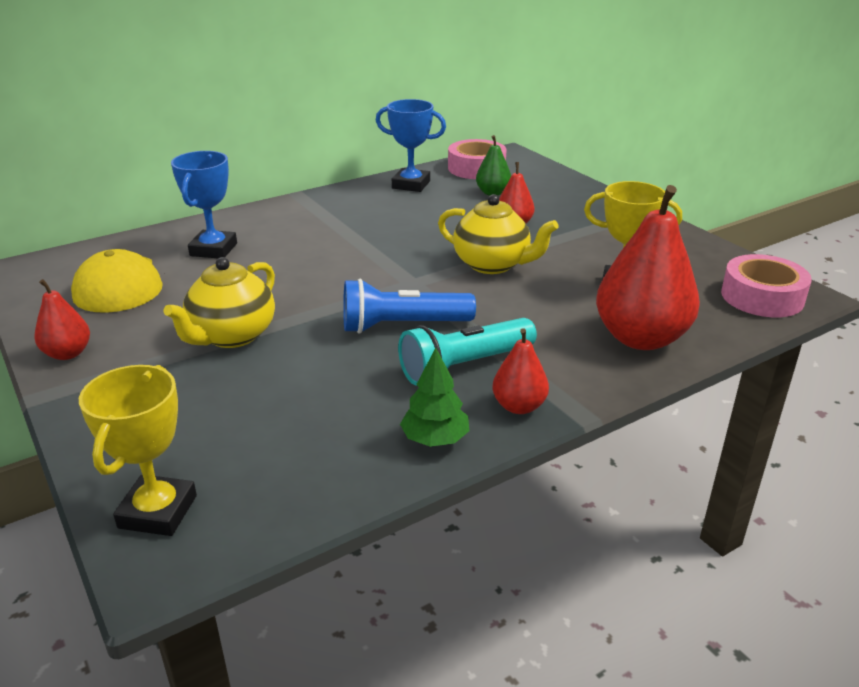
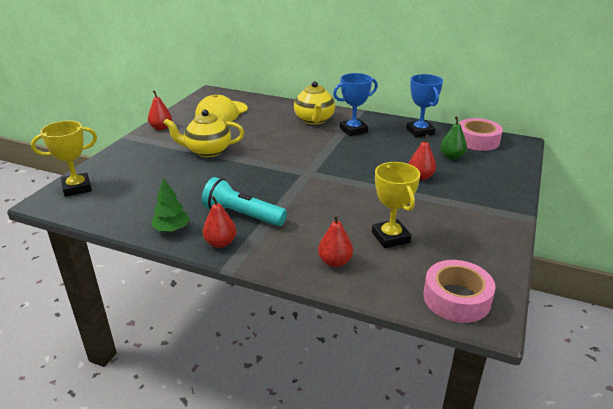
camera: 55 degrees right, 0 degrees up
(213, 249) = (275, 117): blue trophy -> blue trophy (353, 130)
(403, 326) = (262, 186): blue flashlight -> none
(492, 264) = (359, 187): yellow teapot -> yellow teapot (314, 120)
(640, 338) = (335, 262): red pear -> red pear, size x0.50

